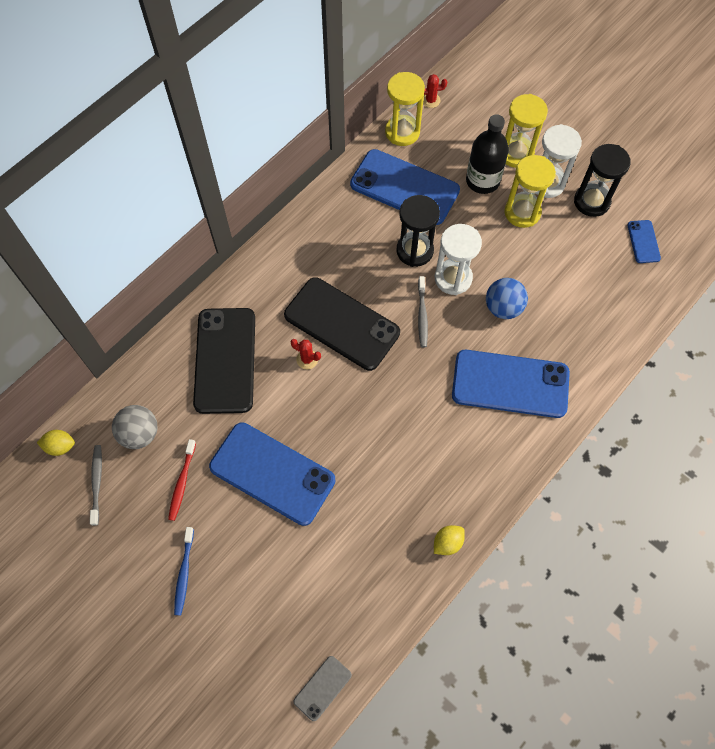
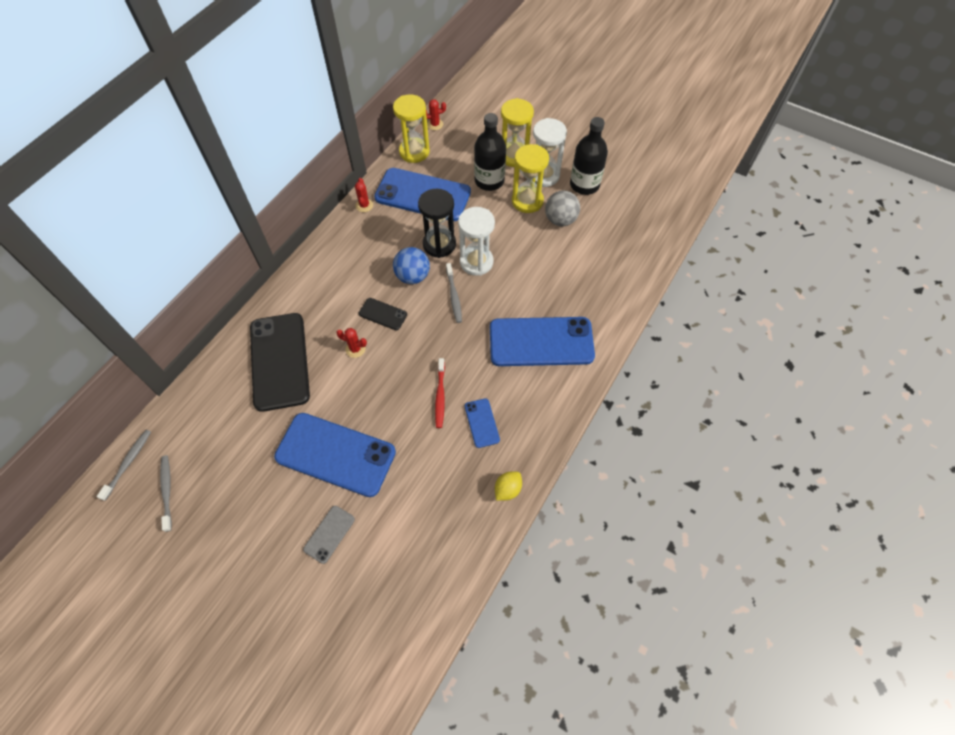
camera: 10 degrees left, 5 degrees down
(60, 446) = (128, 463): yellow lemon -> grey toothbrush
(140, 434) = (205, 439): grey ball -> grey ball (560, 220)
(182, 483) = (250, 477): red toothbrush -> red toothbrush (440, 396)
(184, 573) = (261, 562): blue toothbrush -> none
(322, 688) = (409, 647): grey phone -> grey phone (329, 534)
(337, 191) = (364, 205): none -> red cactus
(341, 324) = (383, 314): black phone -> black phone, size x0.45
(503, 308) = (524, 280): blue ball -> blue ball (412, 276)
(591, 201) = (584, 185): black hourglass -> black bottle
(643, 241) = (634, 210): blue phone -> blue phone (482, 423)

